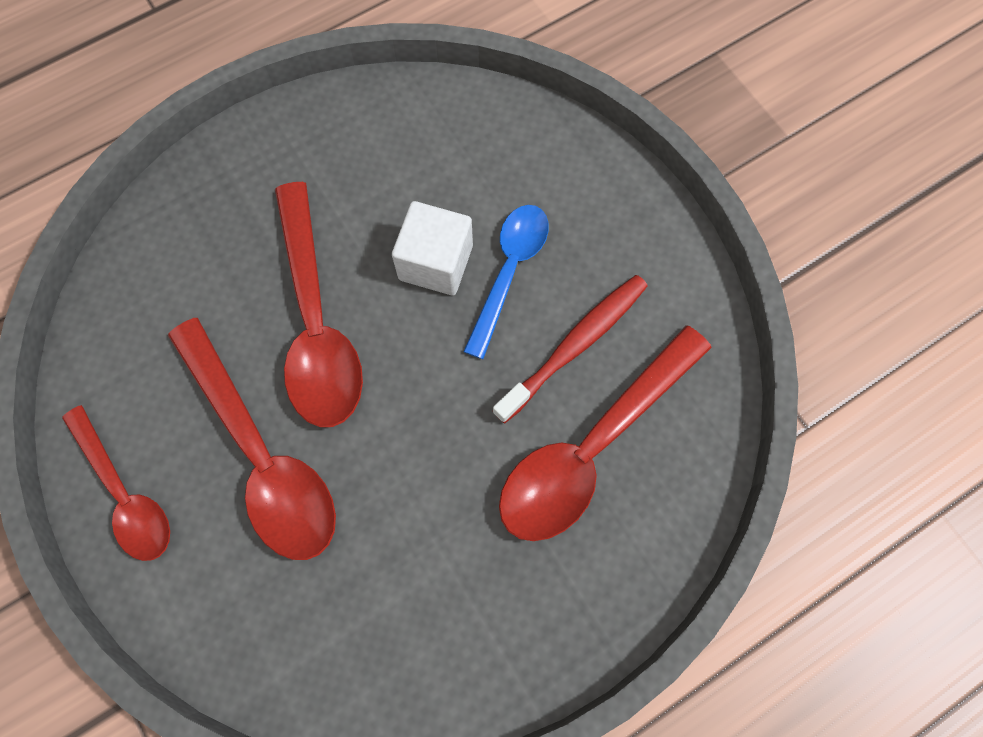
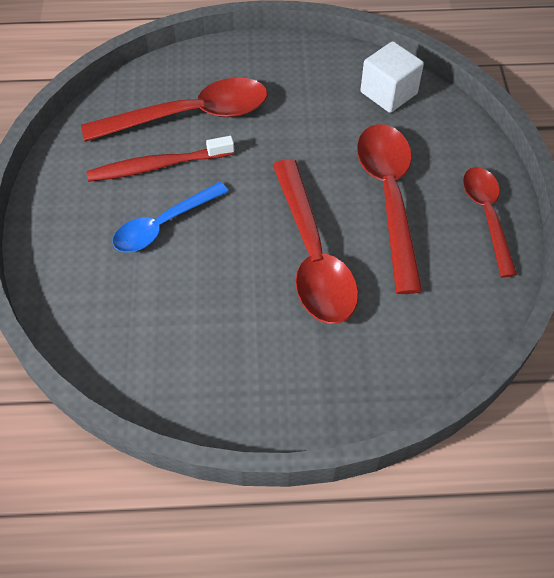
camera: 150 degrees left, 15 degrees down
(317, 322) = (313, 255): red spoon -> red spoon turned 150 degrees clockwise
(436, 262) = (208, 254): white cube -> white cube (388, 93)

